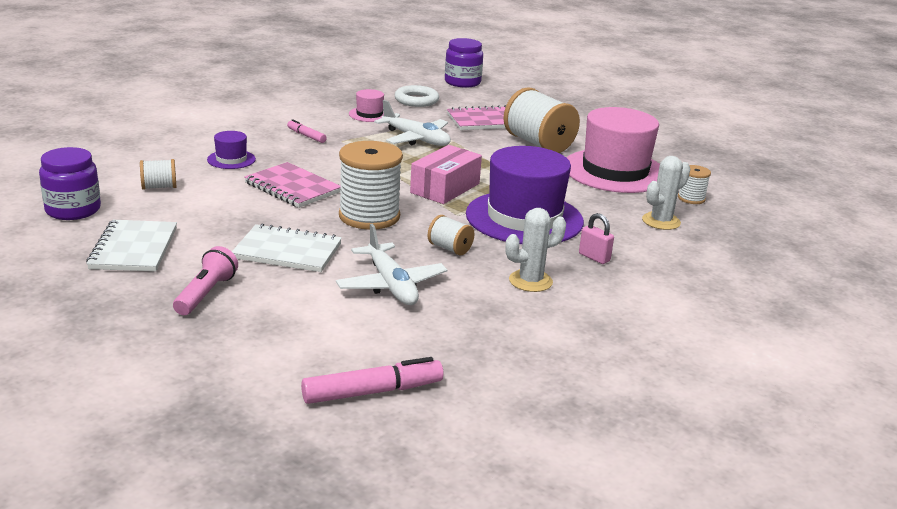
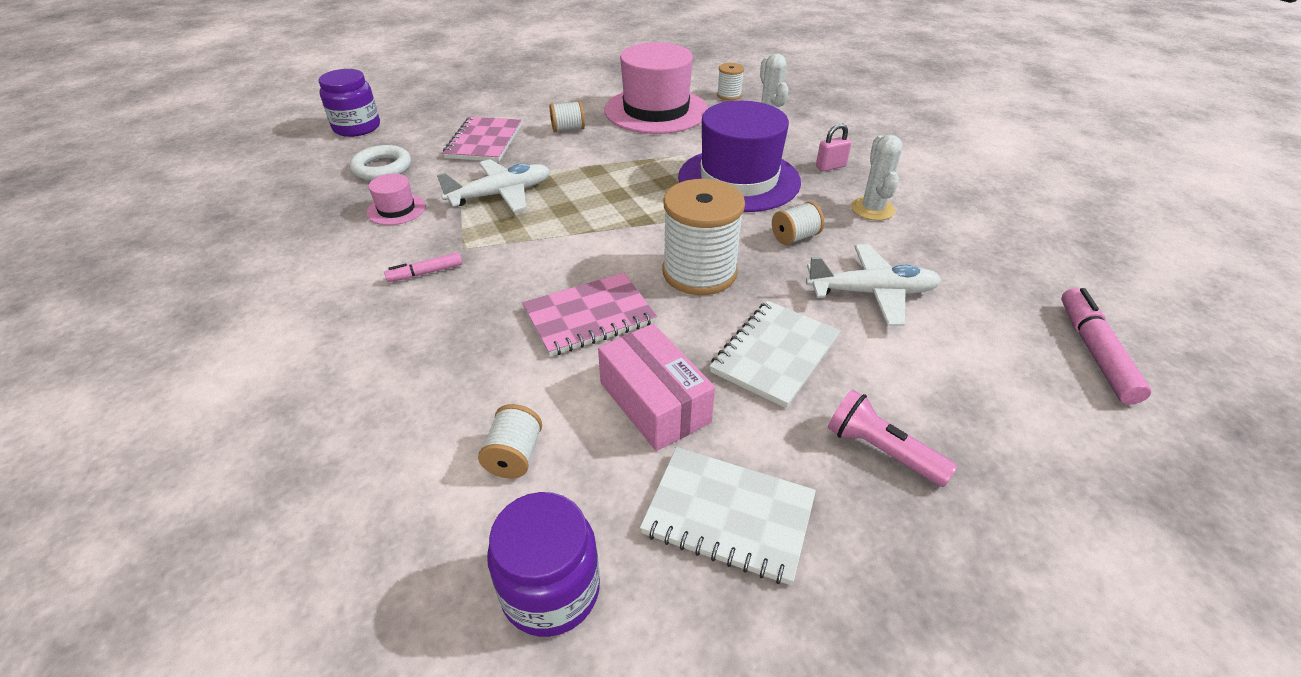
camera: 65 degrees left, 15 degrees up
(231, 159) = (458, 358): purple hat -> none
(445, 188) = (648, 206): pink box -> pink box (654, 402)
(538, 144) = (568, 129): white spool -> white spool, size x0.49

